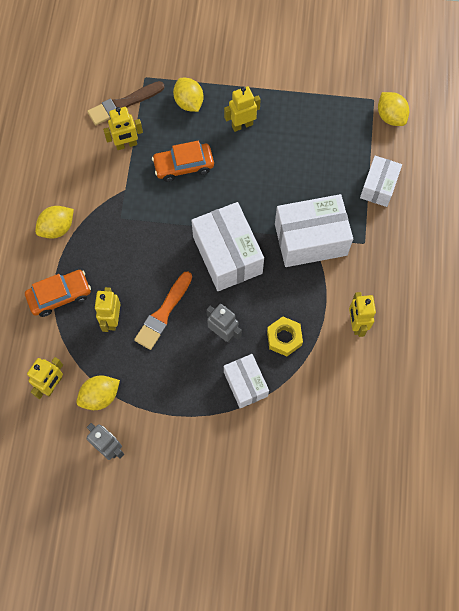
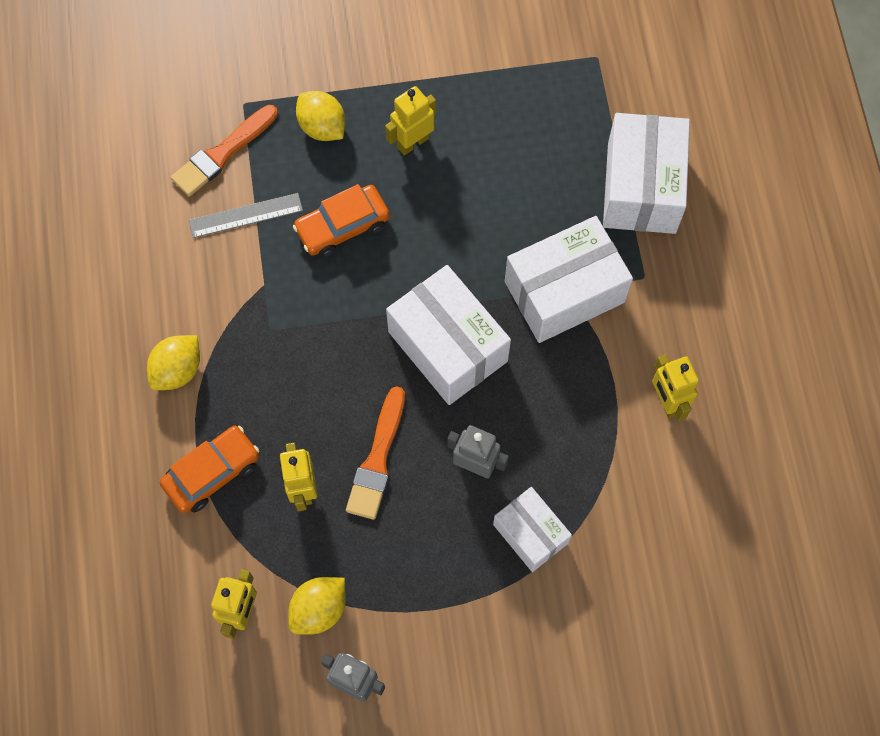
camera: 15 degrees left, 0 degrees up
(123, 104) = (222, 153): brown brush -> orange brush
(126, 145) = (245, 215): yellow robot -> grey ruler
(284, 338) = (567, 450): yellow nut -> none
(378, 187) = (641, 188): white box -> white box, size x1.67
(390, 117) = (629, 77): yellow lemon -> none

